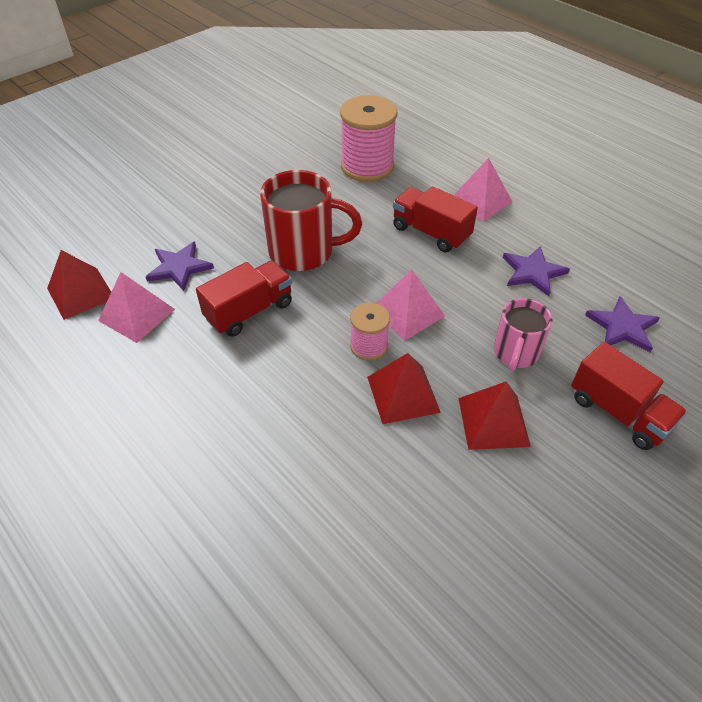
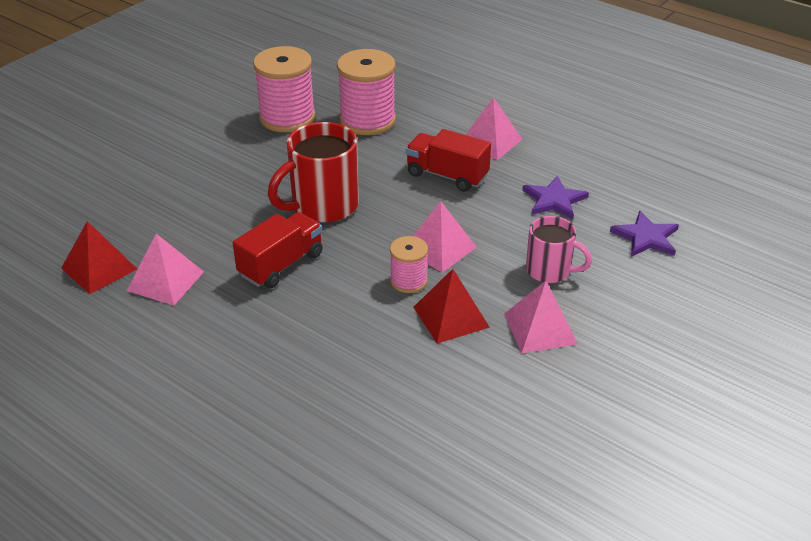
camera: 10 degrees left, 10 degrees down
(179, 267) = (196, 234): purple star -> none
(294, 156) = (287, 117): none -> pink spool
(304, 252) = (322, 206): red mug -> red mug turned 150 degrees clockwise
(493, 421) = (540, 328): red pyramid -> pink pyramid
(515, 353) = (550, 271): pink mug -> pink mug turned 75 degrees counterclockwise
(618, 412) = (652, 307): red truck -> none

